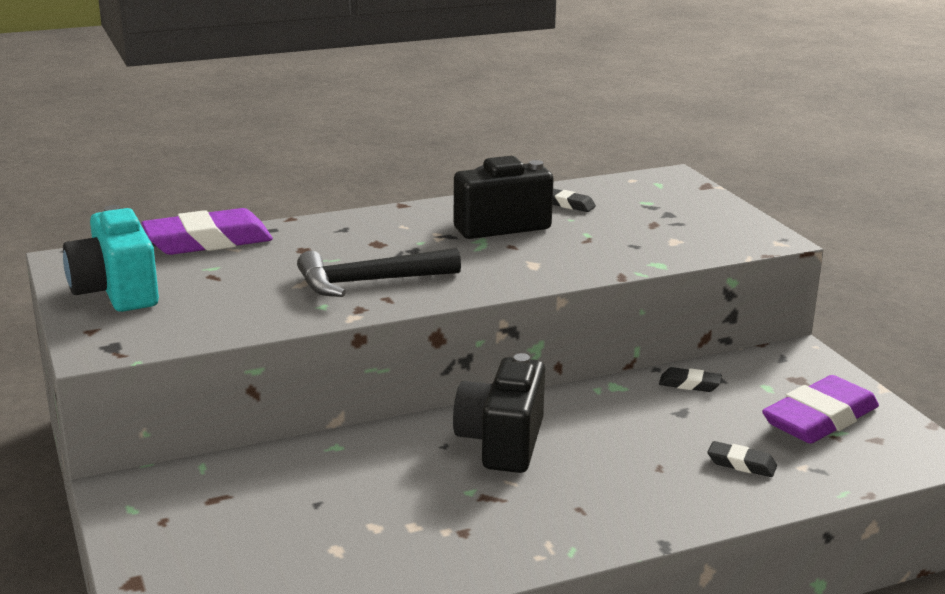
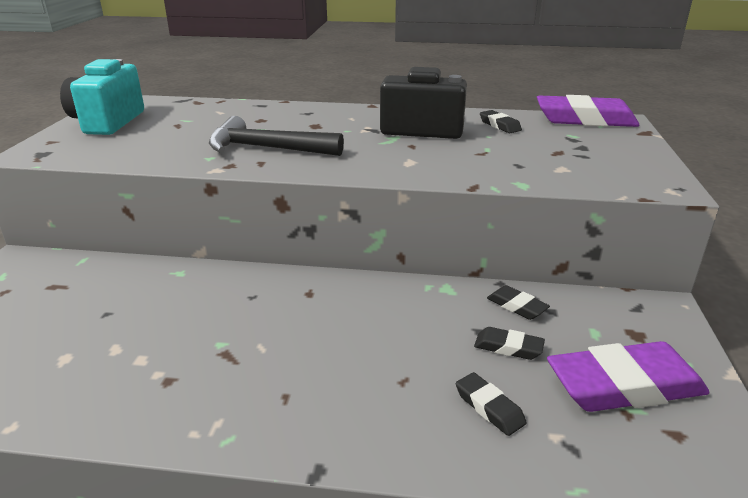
camera: 30 degrees right, 5 degrees up
(208, 241) = (211, 105): purple eraser -> purple eraser (585, 119)
(502, 443) = (296, 309): black camera -> none
(714, 418) = (508, 347): none -> black eraser

